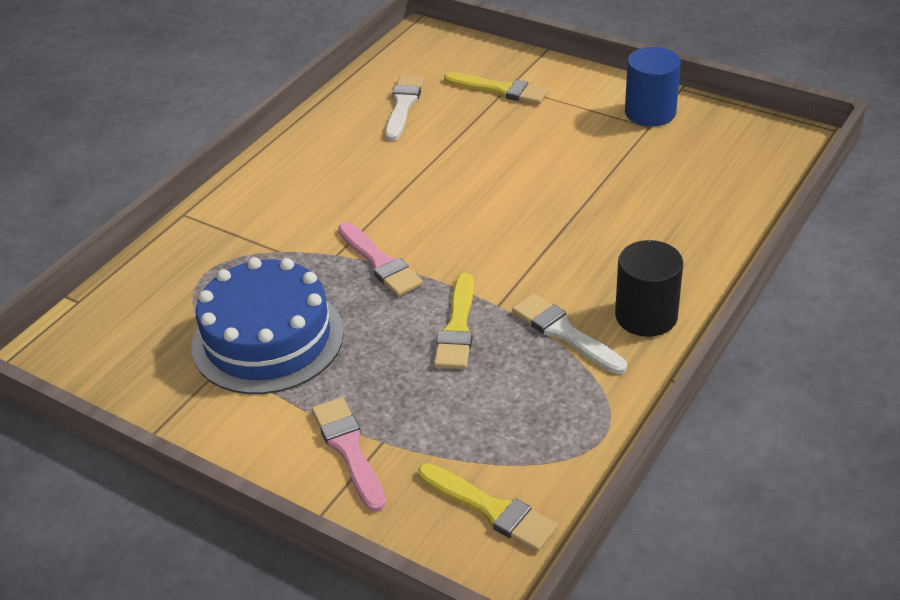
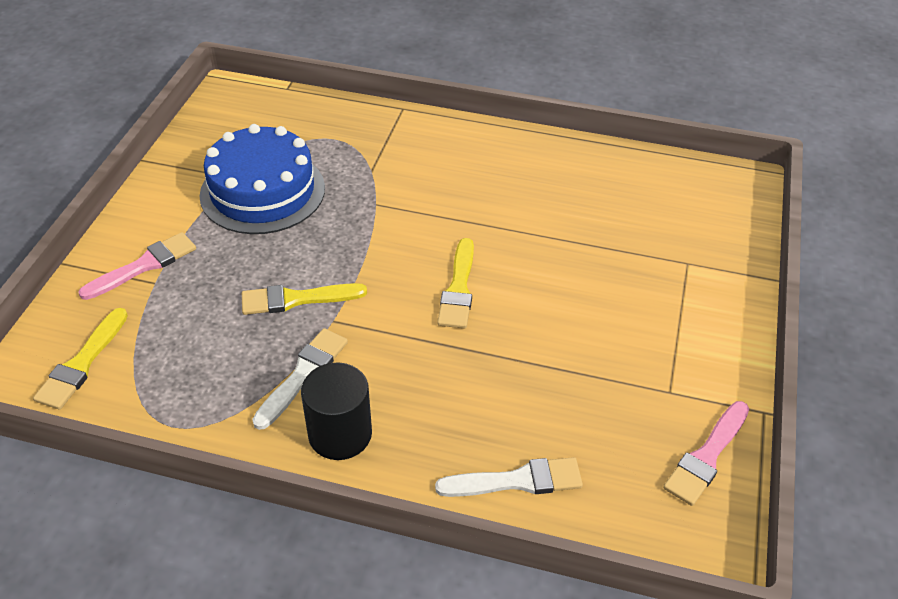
camera: 70 degrees right, 5 degrees up
(380, 263) = (371, 232): pink brush -> pink brush (706, 456)
(403, 105) = (614, 194): white brush -> white brush (517, 481)
(500, 90) = (676, 257): yellow brush -> yellow brush (458, 289)
(650, 112) = (697, 389): blue cylinder -> none

